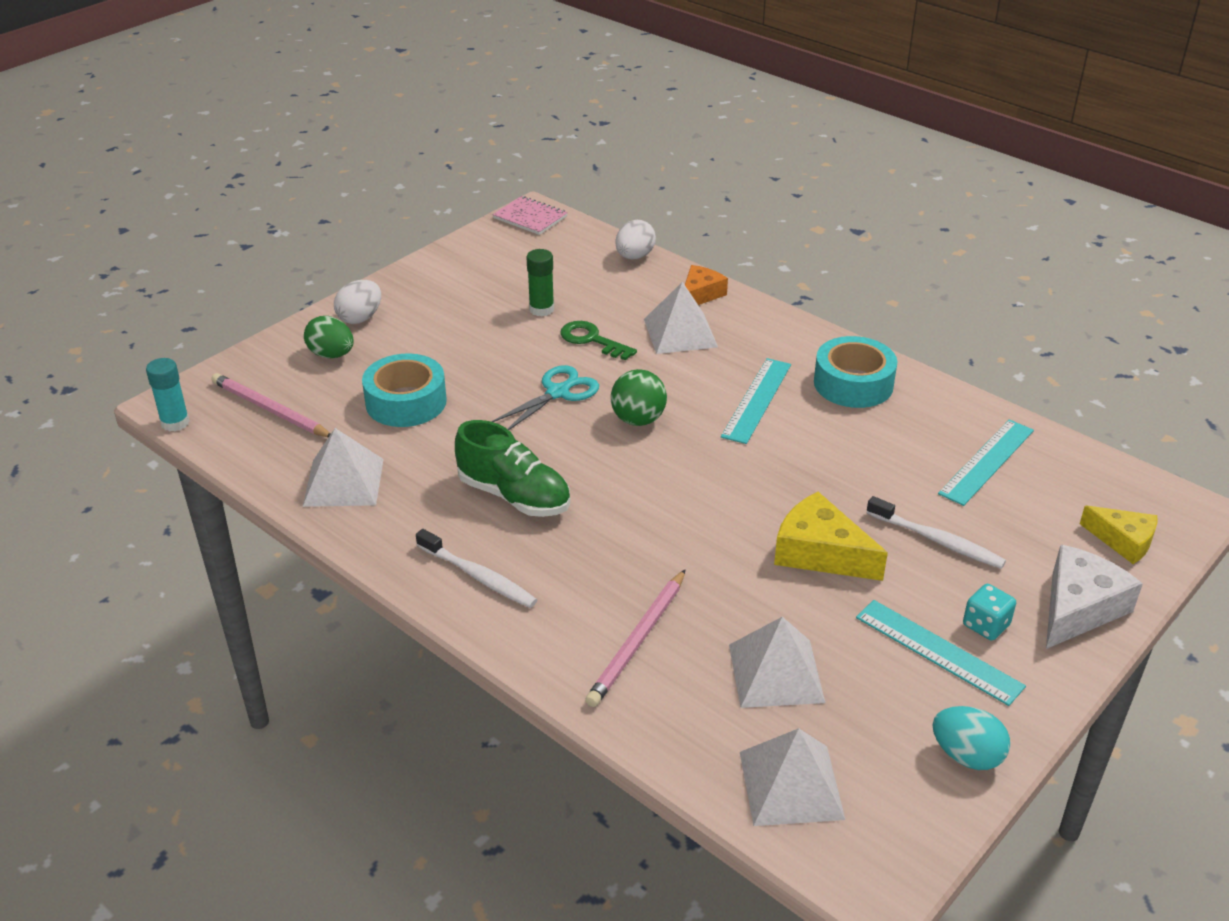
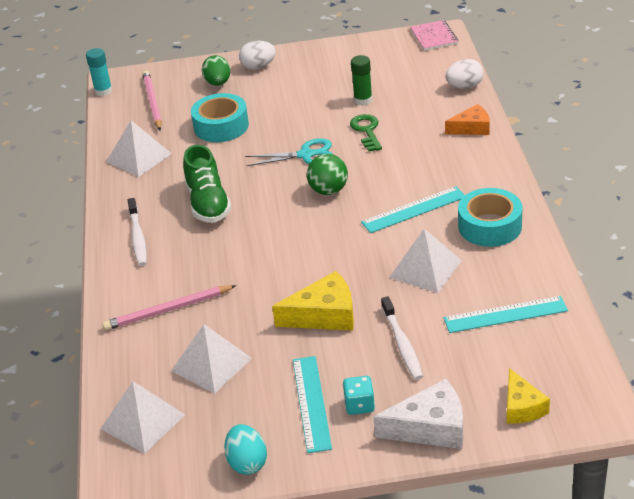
camera: 45 degrees right, 0 degrees up
(680, 333) = (425, 148): white pyramid -> white pyramid (425, 269)
(820, 552) = (324, 315): yellow cheese -> yellow cheese turned 90 degrees clockwise

